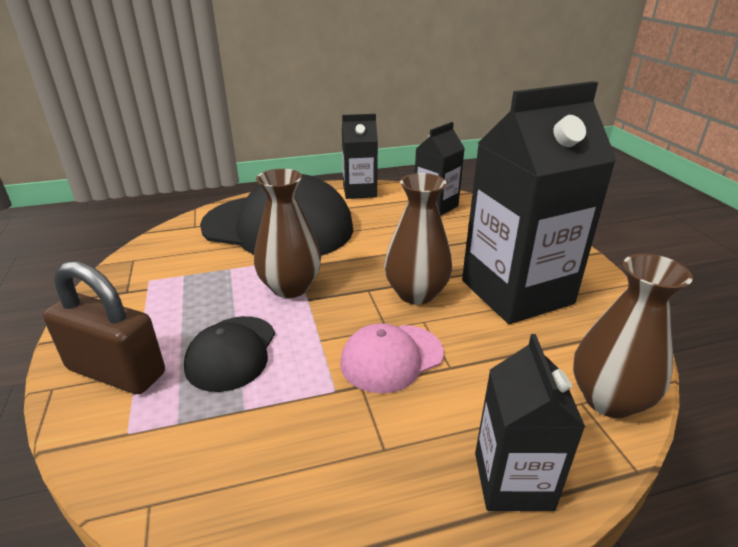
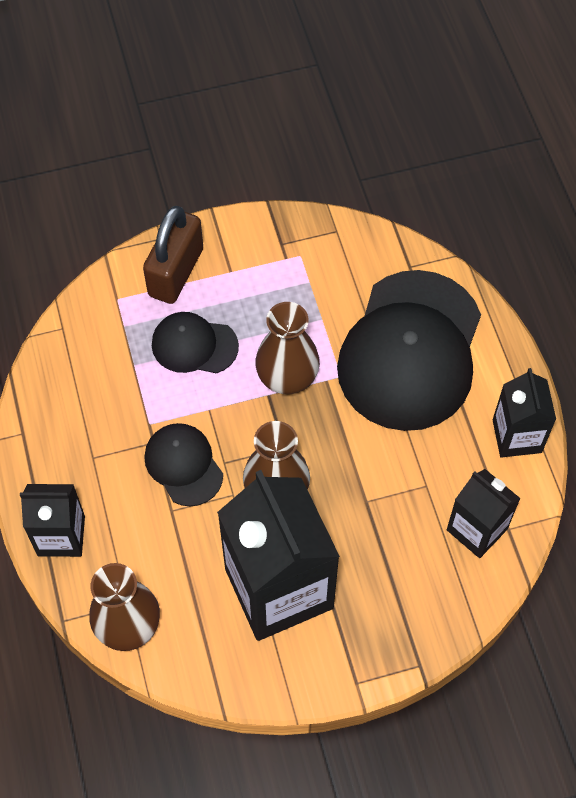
camera: 90 degrees right, 30 degrees up
(391, 358) = (183, 465): pink cap -> black cap

